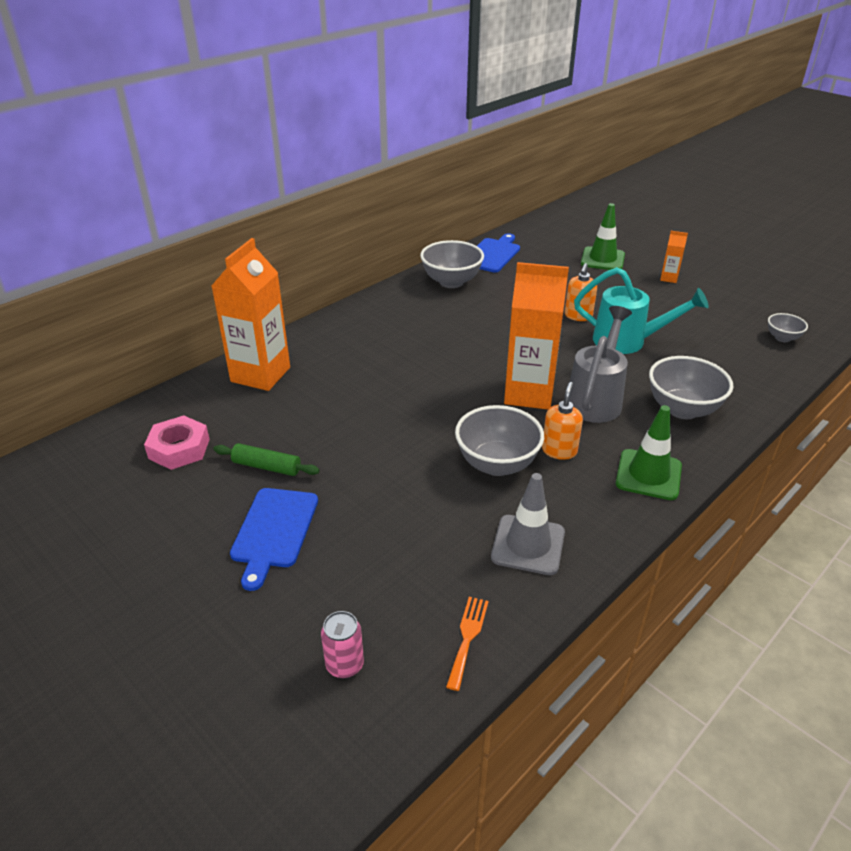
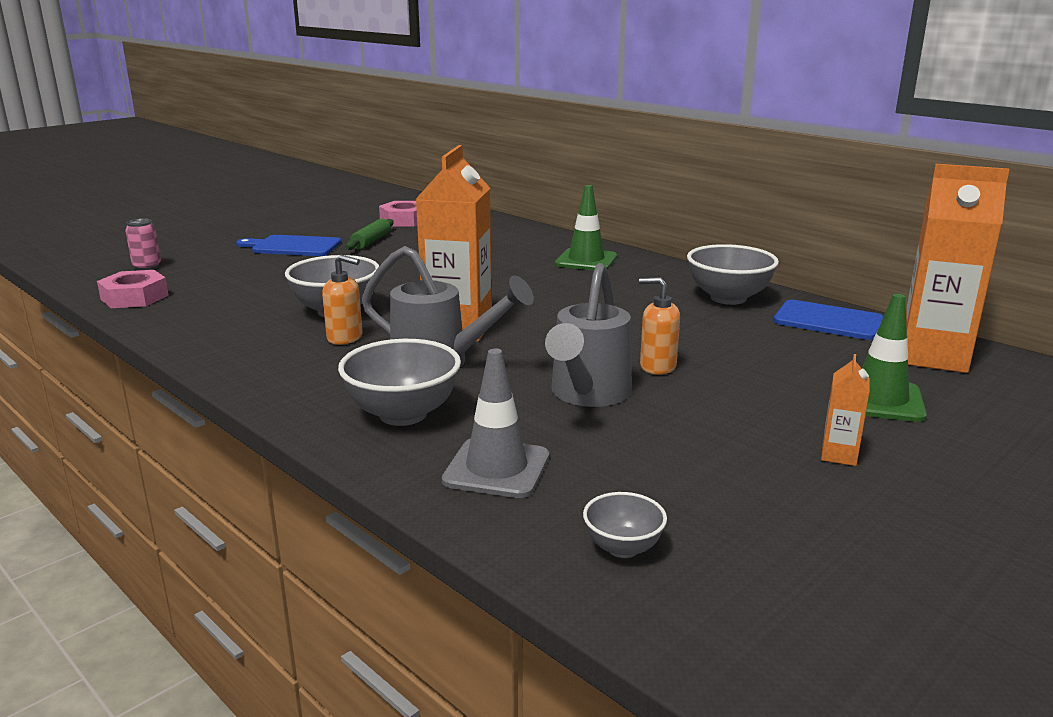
camera: 90 degrees right, 15 degrees down
(260, 374) = (506, 234): orange carton -> orange carton (933, 357)
(467, 638) = (134, 297): orange fork -> pink nut
(528, 545) = (215, 319): grey traffic cone -> grey traffic cone (496, 469)
(628, 341) = (587, 395): turquoise watering can -> grey watering can
(648, 475) = (279, 378): green traffic cone -> green traffic cone (586, 260)

